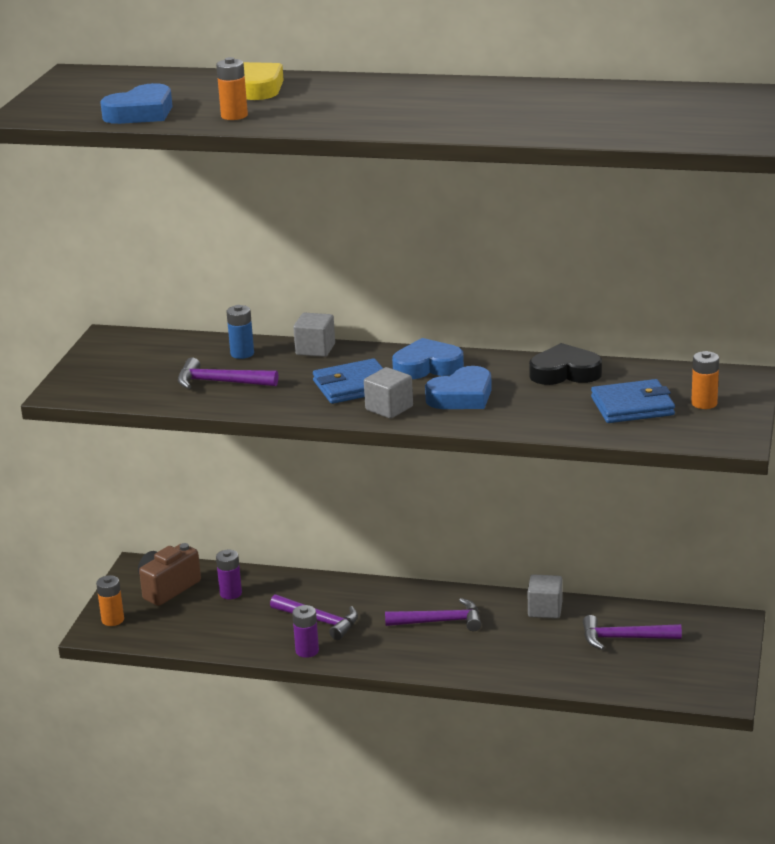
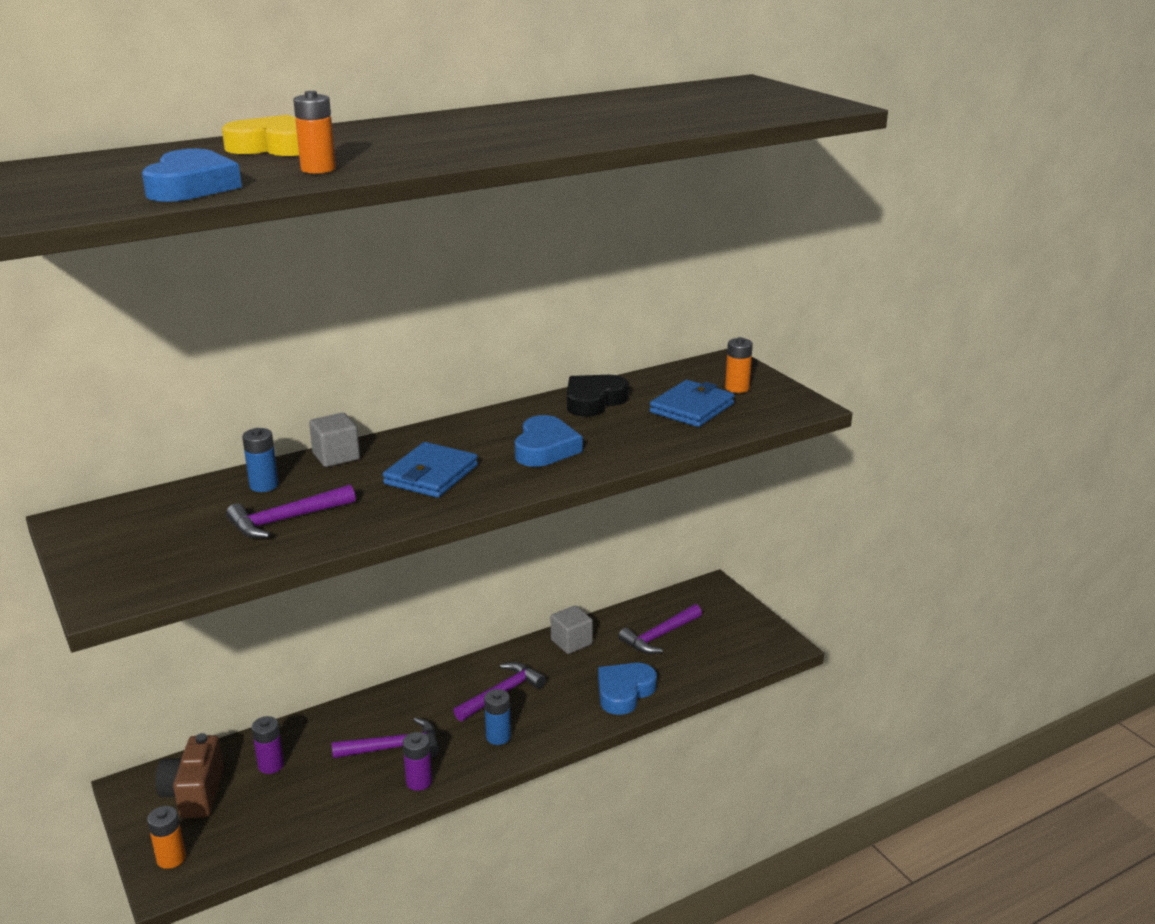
camera: 45 degrees left, 0 degrees up
(389, 408) = (499, 482): grey cube -> none
(397, 649) = (498, 737): none -> blue battery
(427, 366) = (470, 435): blue heart -> blue heart (624, 692)

